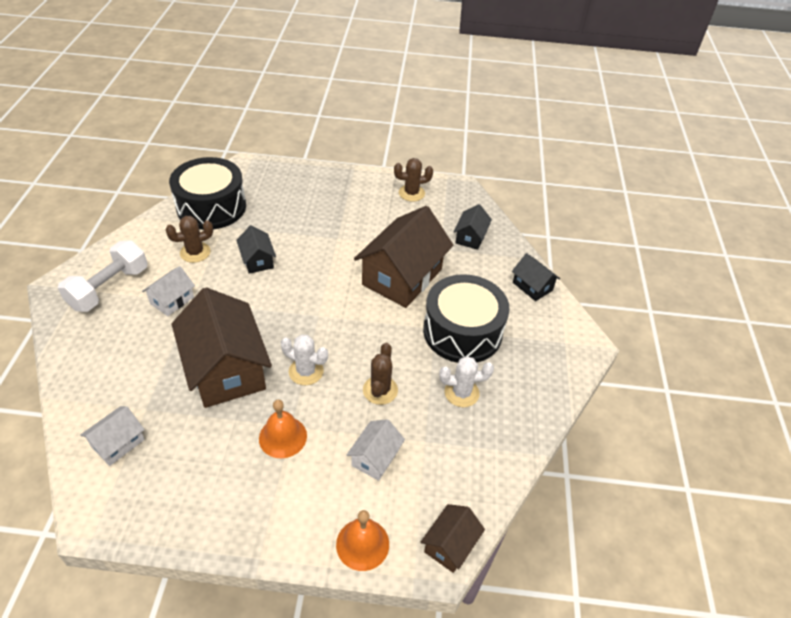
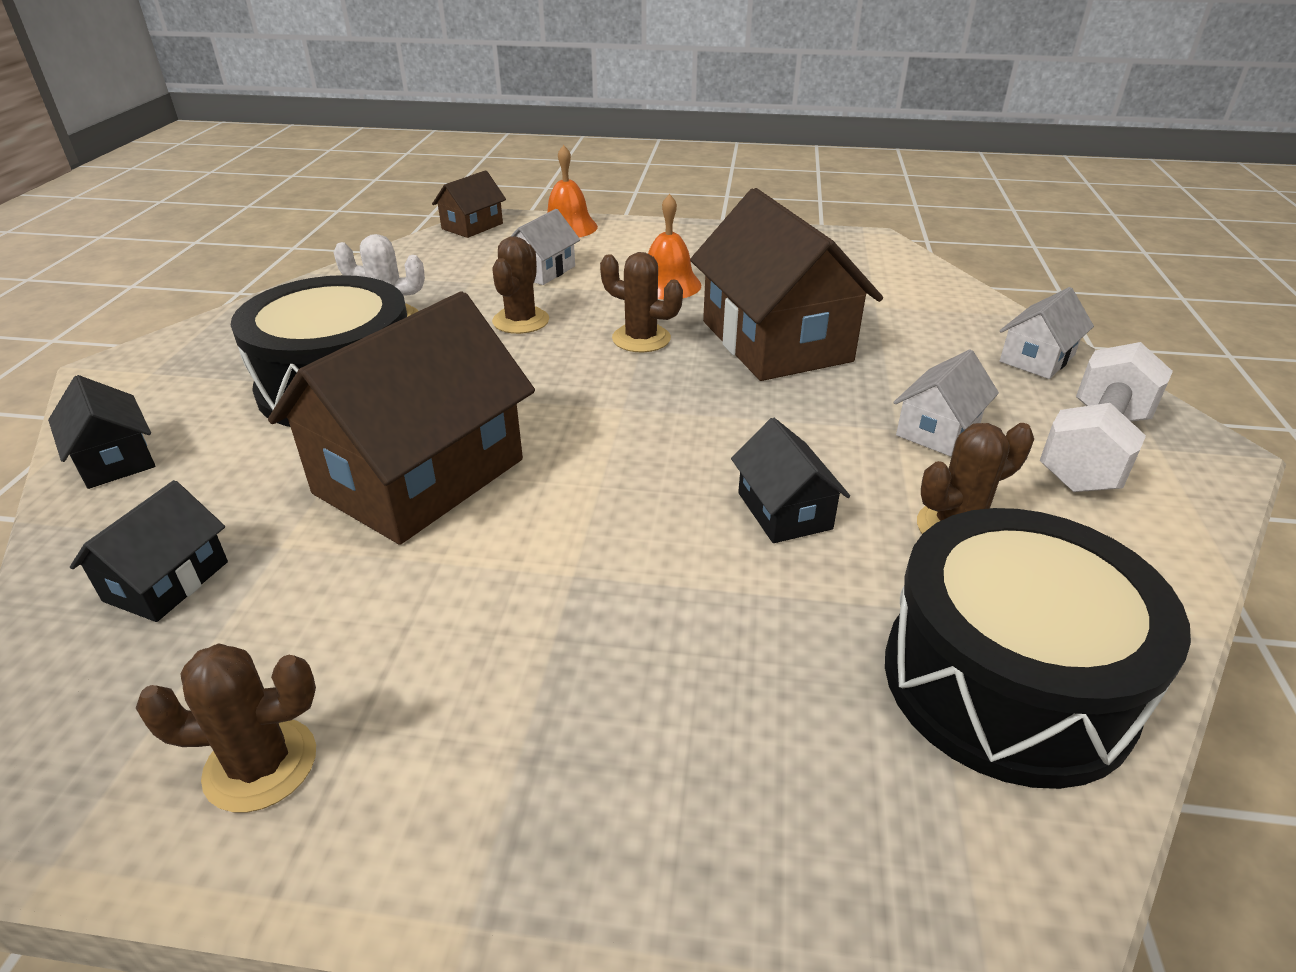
camera: 175 degrees left, 10 degrees down
(118, 443) = (889, 281): white house -> white house (1037, 358)
(306, 371) = (641, 339): white cactus -> brown cactus

